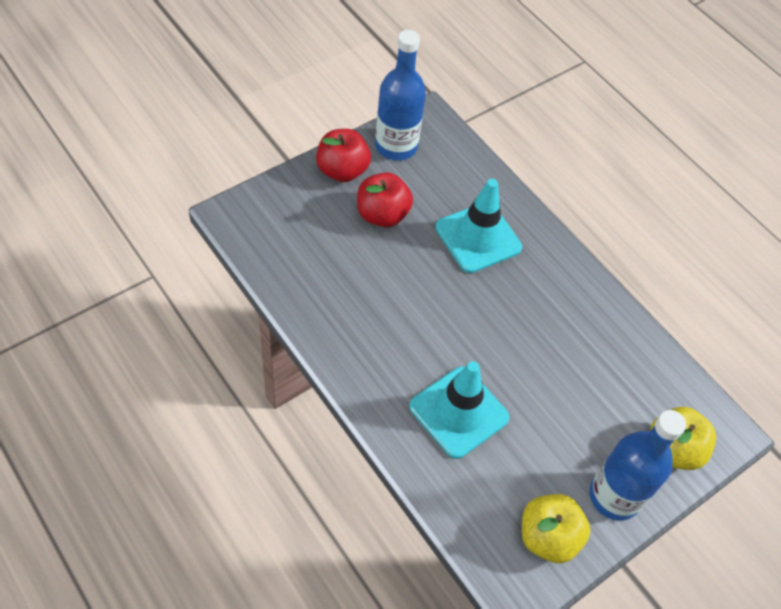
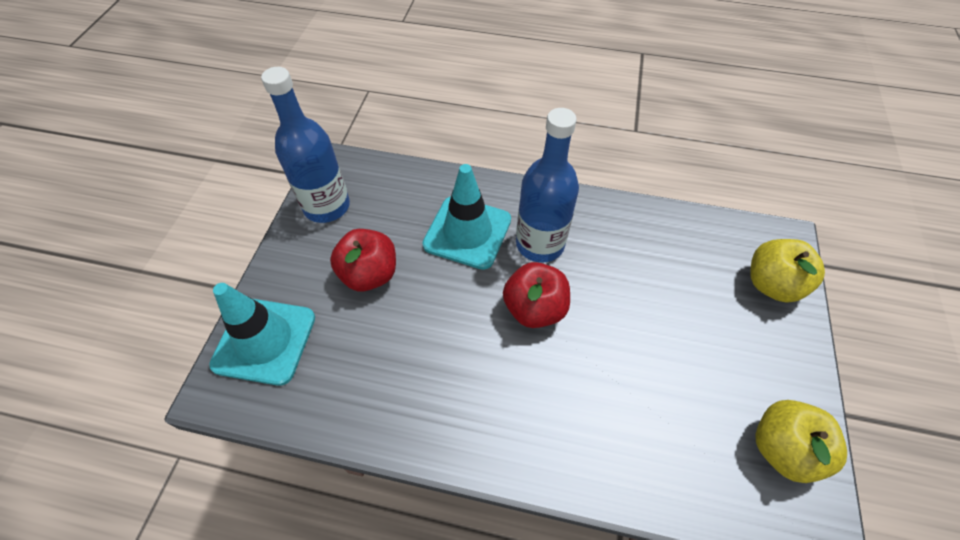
camera: 35 degrees left, 0 degrees up
(342, 170) = (297, 262): red apple -> red apple (534, 309)
(459, 412) = (604, 400): turquoise traffic cone -> turquoise traffic cone (264, 341)
(614, 496) = (781, 361): blue bottle -> blue bottle (540, 244)

